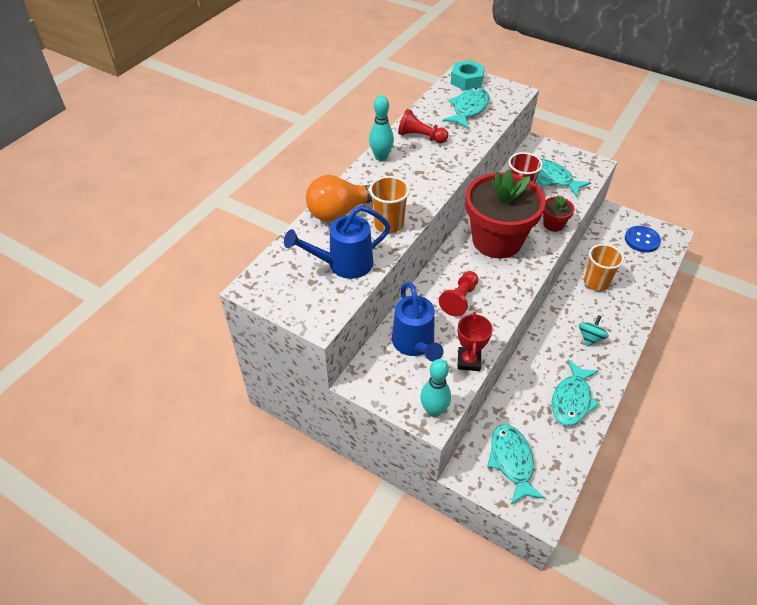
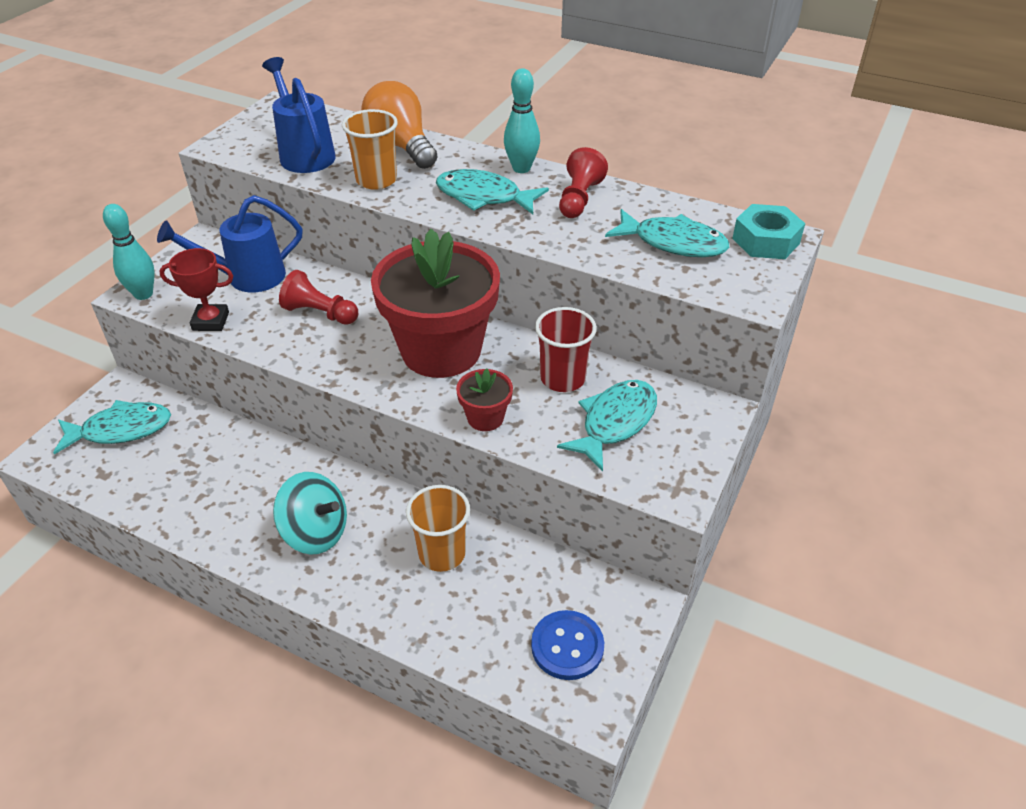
camera: 85 degrees right, 5 degrees down
(572, 399) = (201, 498): turquoise fish -> turquoise fish (484, 197)
(590, 338) = (316, 532): turquoise spinning top -> turquoise spinning top, size x1.59

